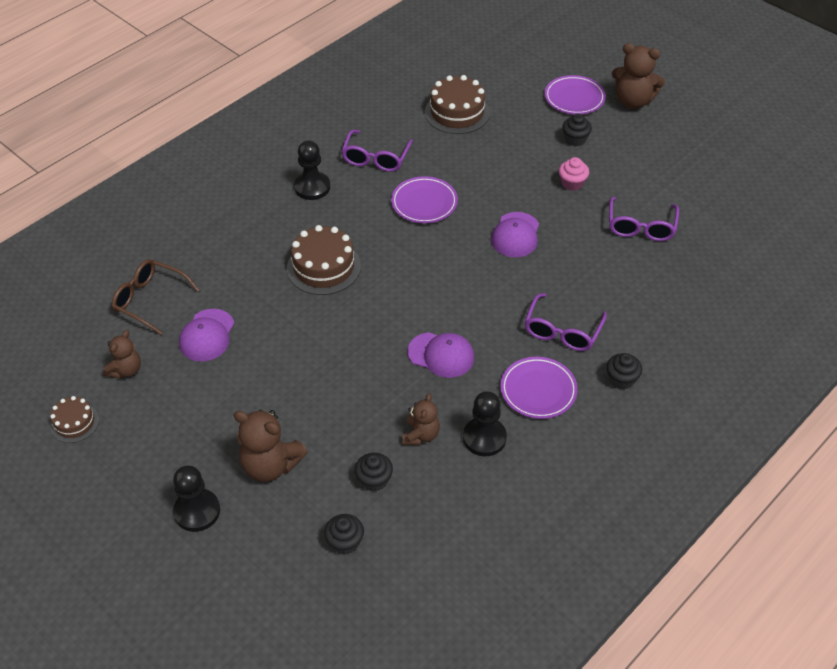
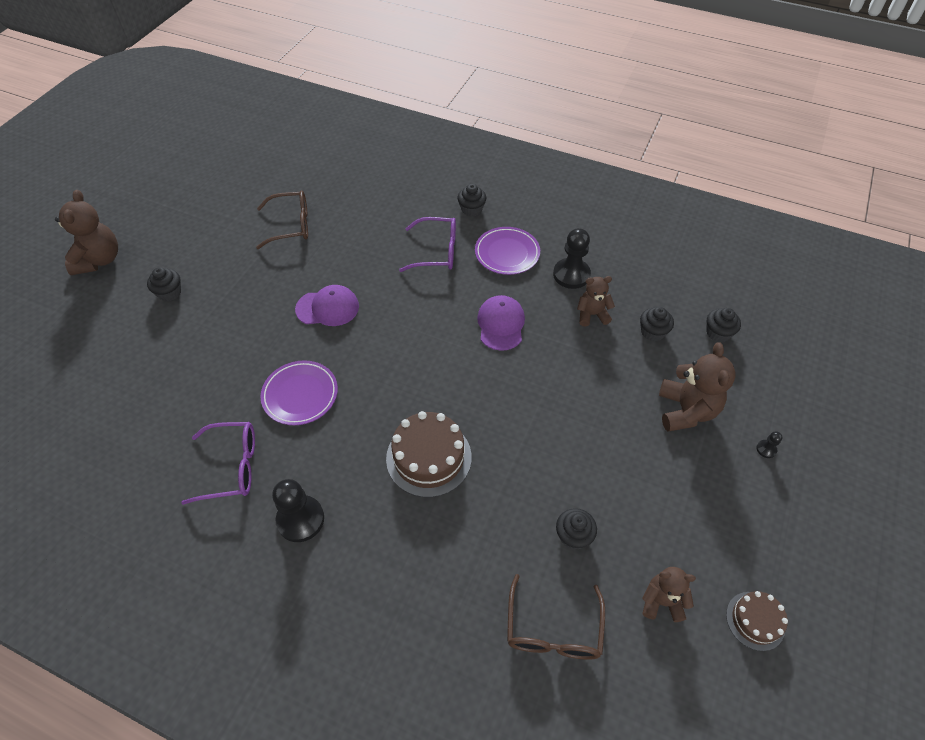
camera: 110 degrees left, 5 degrees up
(197, 511) = (766, 449): black pawn -> black pawn, size x0.44
(207, 335) = (573, 536): purple cap -> black cupcake
(457, 112) = (131, 408): brown cake -> none
(572, 183) = (240, 282): pink cupcake -> none
(574, 98) = (96, 307): purple plate -> none
(641, 227) = (291, 225): purple glasses -> brown glasses

